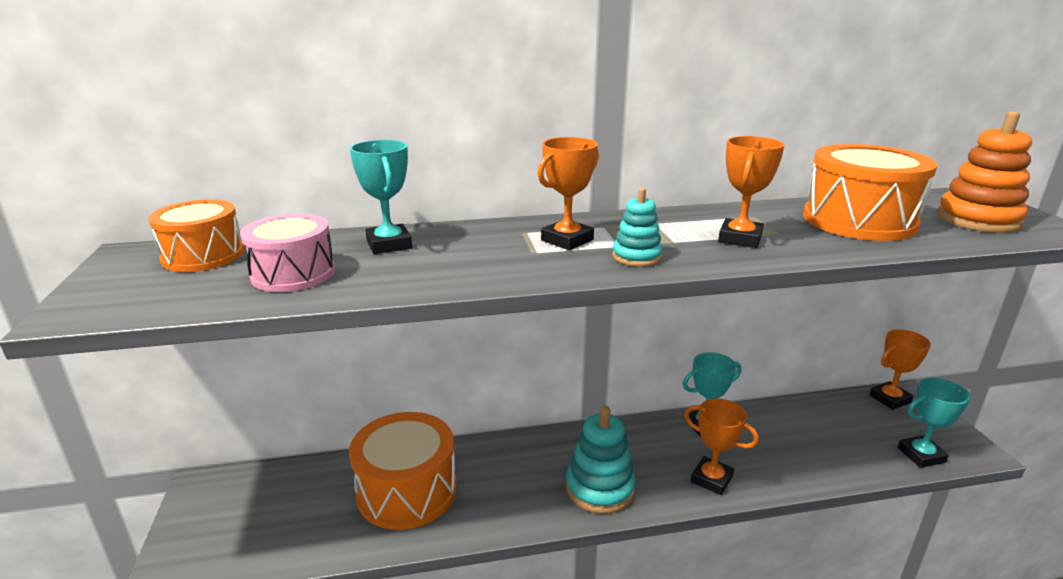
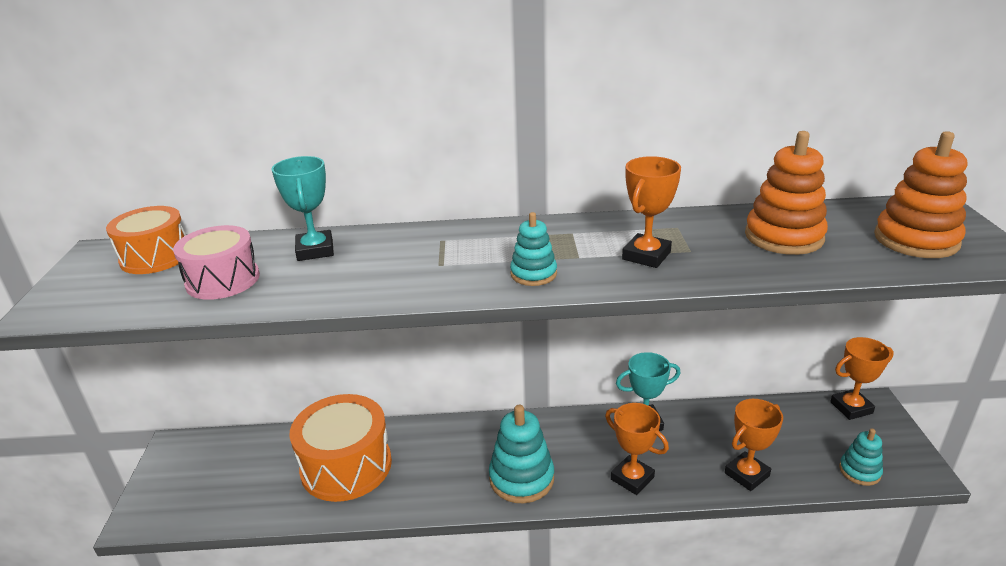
camera: 10 degrees right, 5 degrees up
(567, 240) = (478, 251): orange trophy -> orange trophy (746, 474)
(858, 221) = (783, 237): orange drum -> orange stacking toy
(921, 455) = (859, 471): turquoise trophy -> turquoise stacking toy

